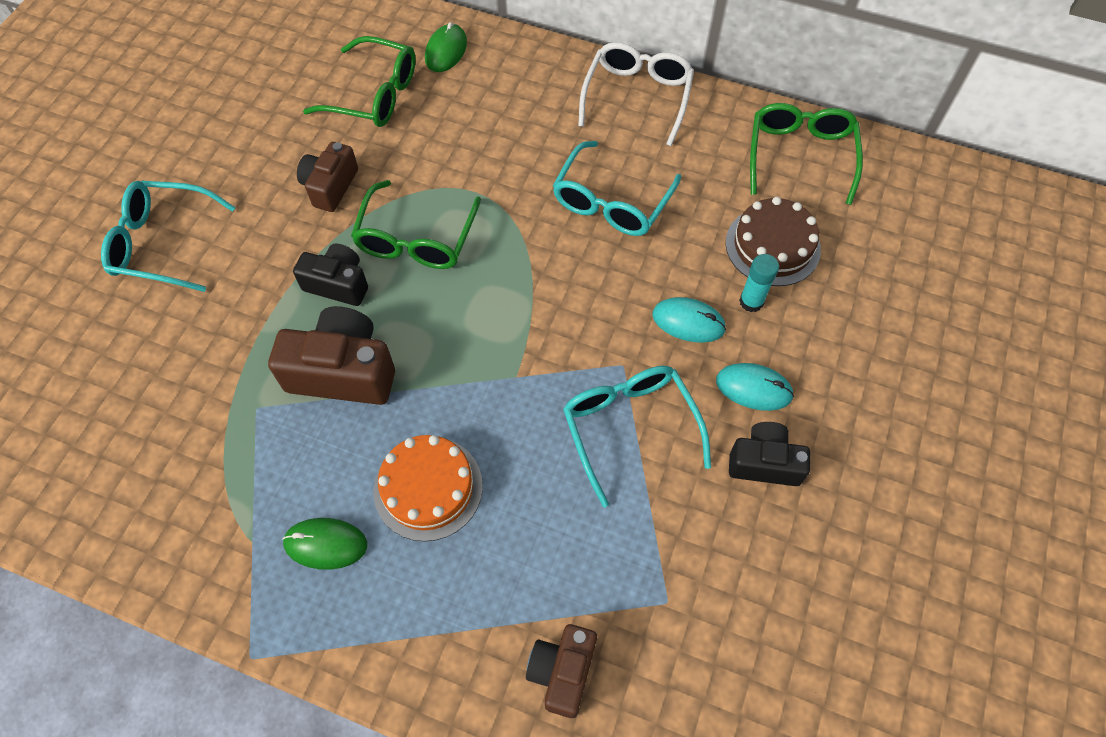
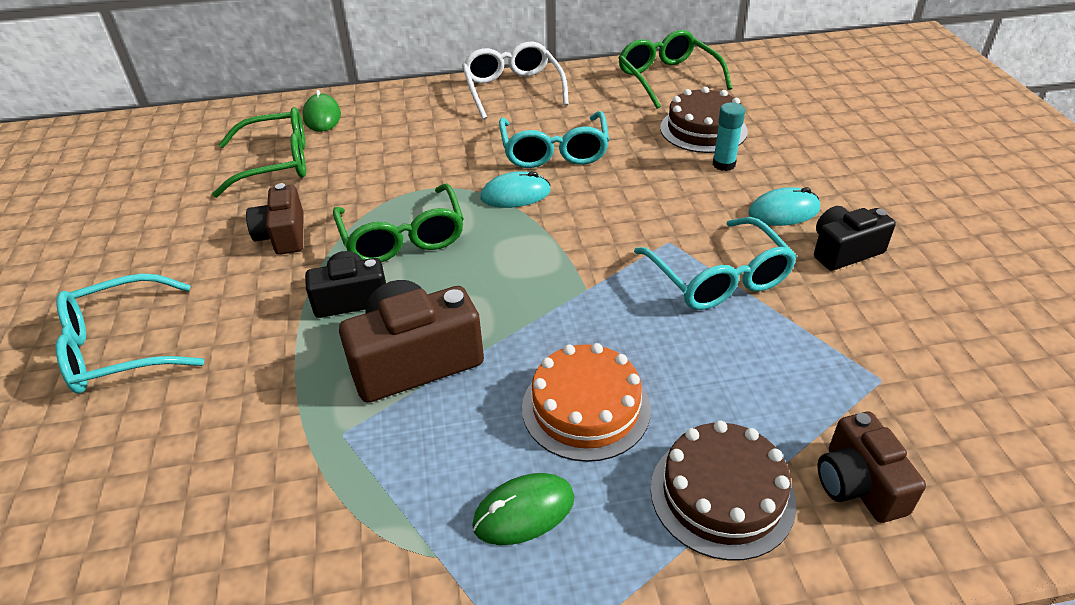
camera: 30 degrees left, 20 degrees down
(462, 617) = (722, 494): none -> brown cake
(630, 428) = (718, 278): turquoise glasses -> turquoise glasses turned 150 degrees counterclockwise
(688, 322) = (691, 194): turquoise mouse -> turquoise mouse (515, 194)

